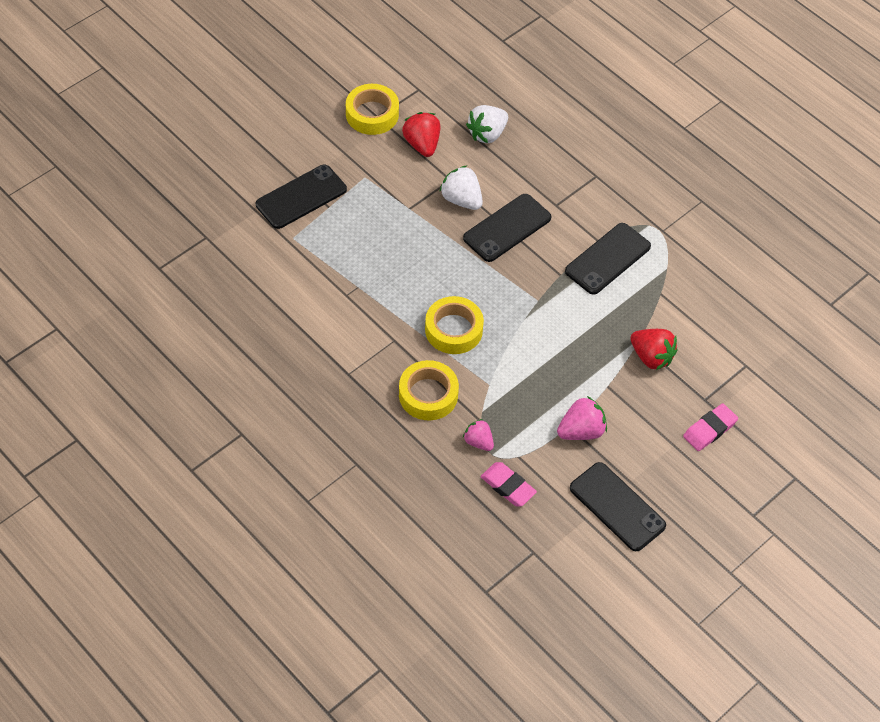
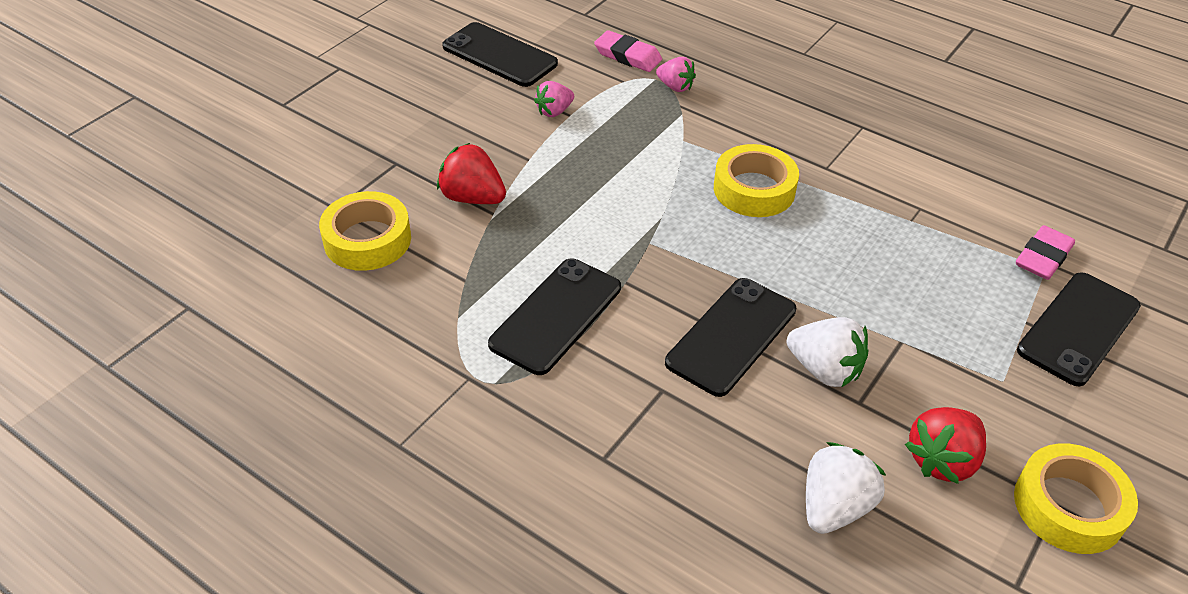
camera: 170 degrees right, 10 degrees down
(422, 144) = (942, 460): red strawberry -> red strawberry turned 75 degrees clockwise
(428, 395) = (754, 120): yellow tape -> yellow tape (367, 240)
(581, 431) = (554, 111): pink strawberry -> pink strawberry, size x0.65
(709, 429) = (390, 133): pink eraser -> pink eraser (1043, 257)

